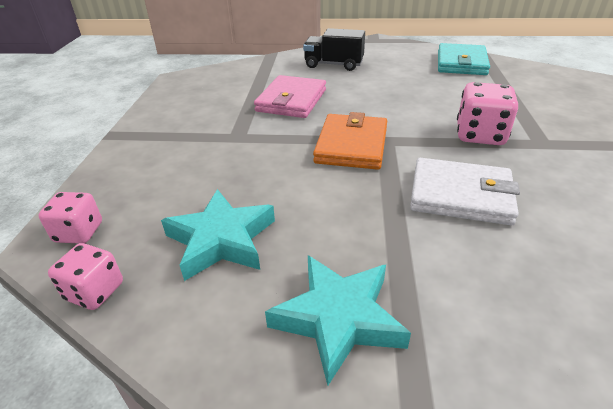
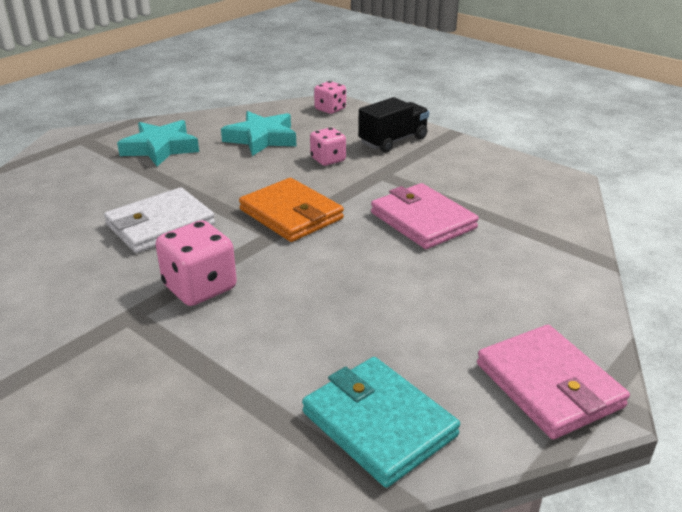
camera: 125 degrees right, 5 degrees down
(95, 291) = (274, 107): pink dice -> pink dice (328, 160)
(333, 65) = (506, 292): black truck -> black truck (393, 141)
(384, 47) = (548, 385): none -> pink wallet

